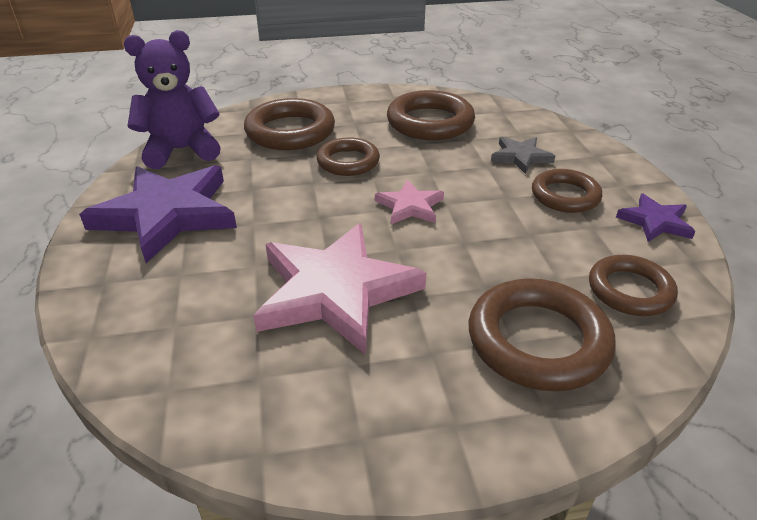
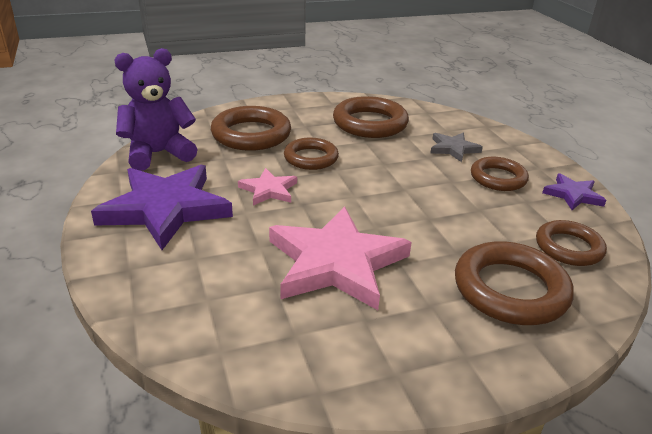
camera: 10 degrees left, 5 degrees down
(410, 206) = (375, 192): pink star -> pink star (269, 190)

